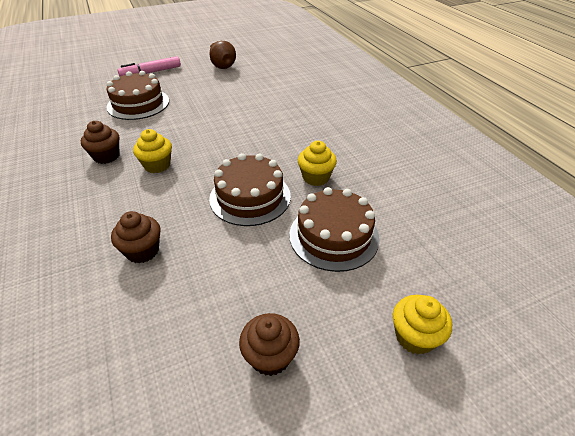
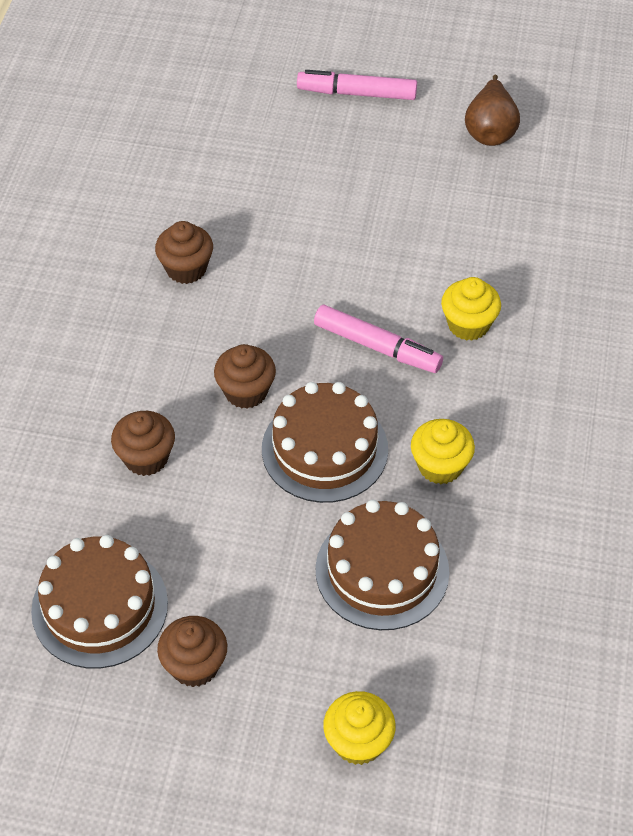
camera: 35 degrees right, 10 degrees up
(138, 104) = (290, 170): brown cake -> brown cake (99, 607)
(157, 165) = (242, 323): yellow cupcake -> yellow cupcake (468, 324)
(183, 192) = (246, 391): none -> brown cupcake
(239, 146) = (377, 346): none -> pink marker

